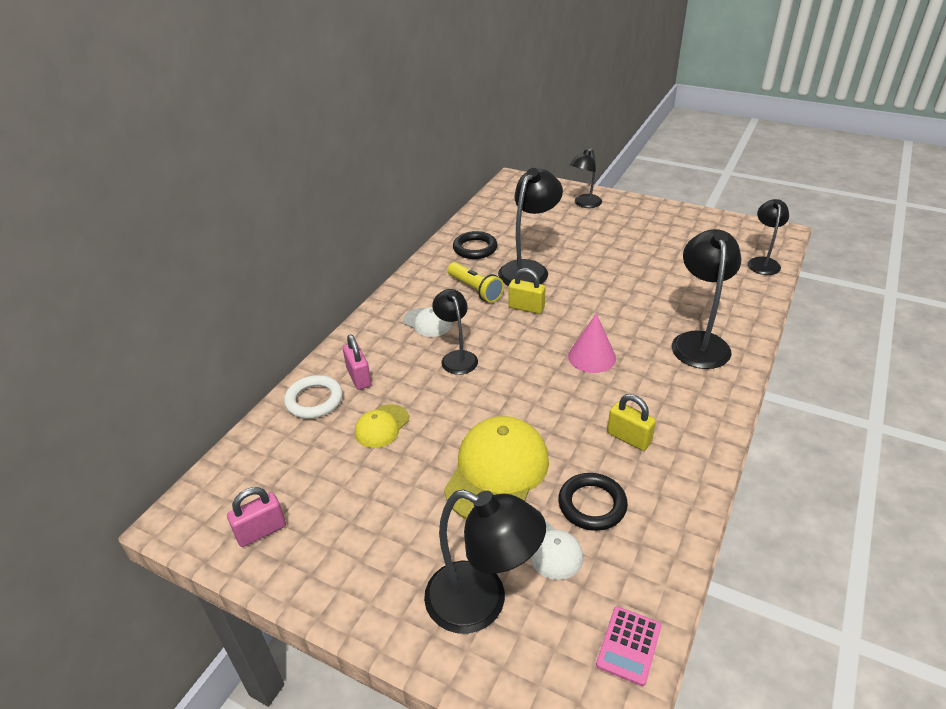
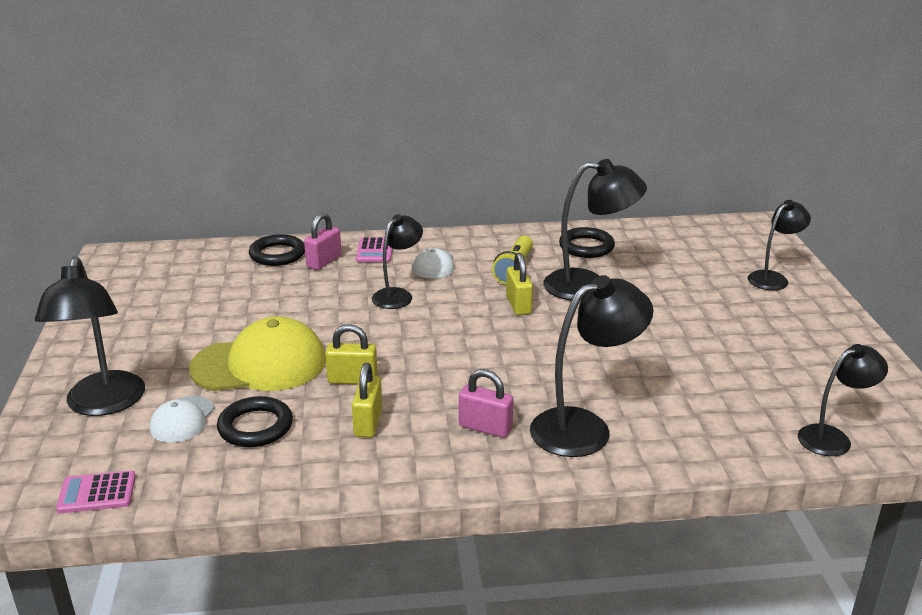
camera: 55 degrees right, 10 degrees down
(261, 531) = (120, 288): pink padlock -> pink padlock (485, 428)
(314, 400) = (277, 254): white ring -> black ring
(371, 343) = (375, 251): none -> pink calculator
(381, 426) = (272, 293): yellow cap -> none
(563, 426) = (352, 380): none -> yellow padlock
(584, 204) = (773, 278): black lamp -> black lamp turned 135 degrees clockwise
(591, 357) = (478, 365): pink cone -> none

